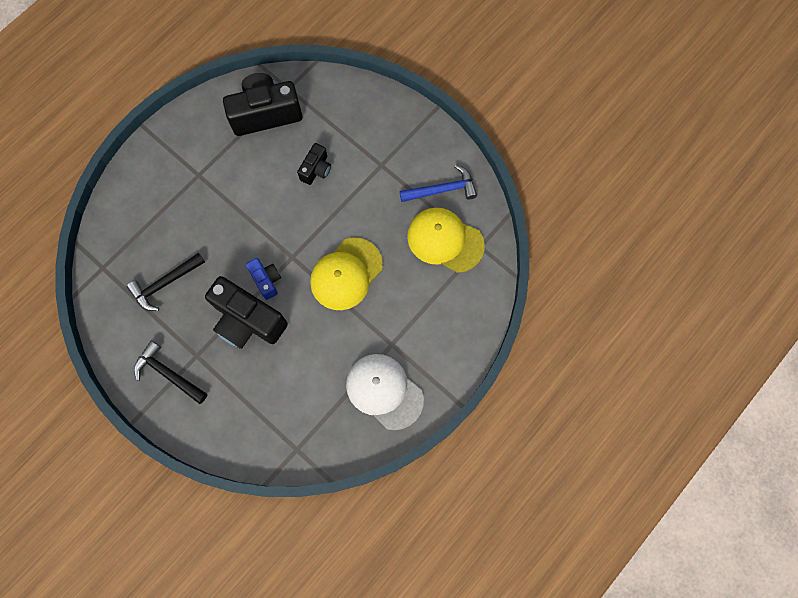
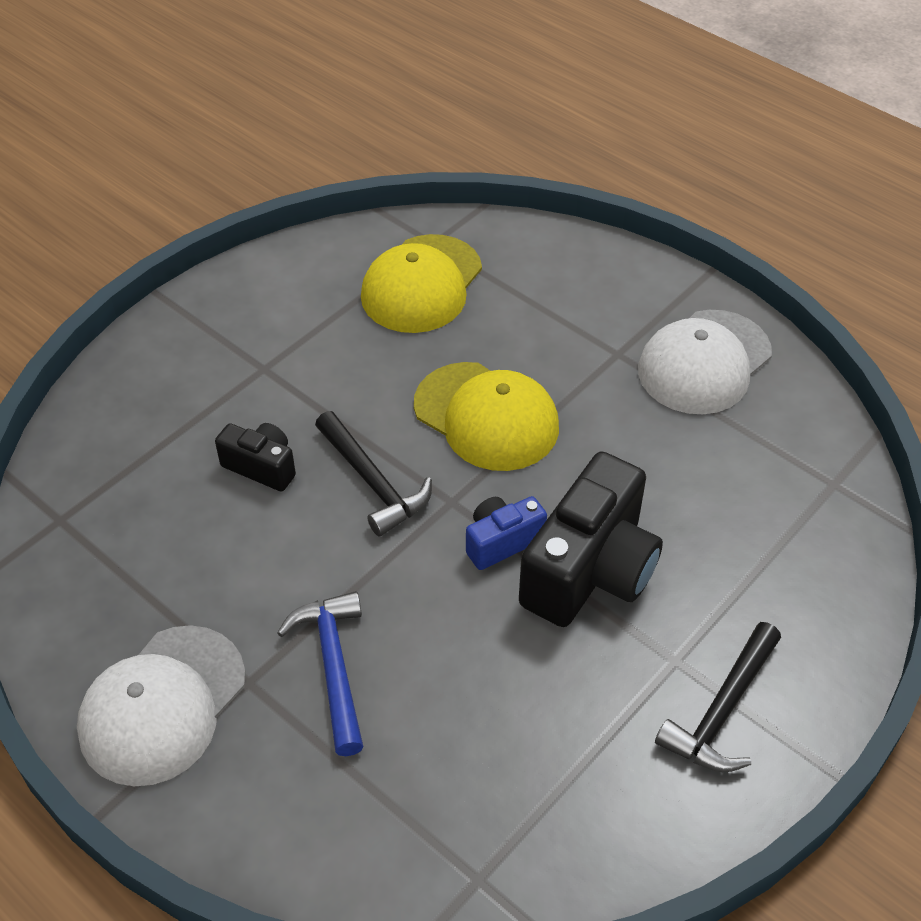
camera: 90 degrees left, 25 degrees down
(165, 284) = (515, 733): black hammer -> black hammer (373, 483)
(189, 143) = (162, 705): none -> white cap
(265, 114) = (114, 557): black camera -> none
(442, 190) = (323, 286): blue hammer -> blue hammer (333, 666)

